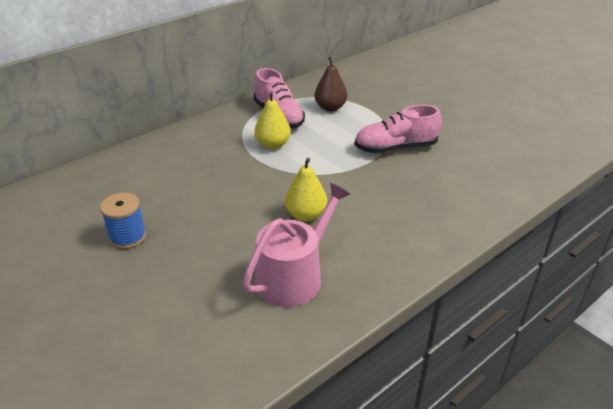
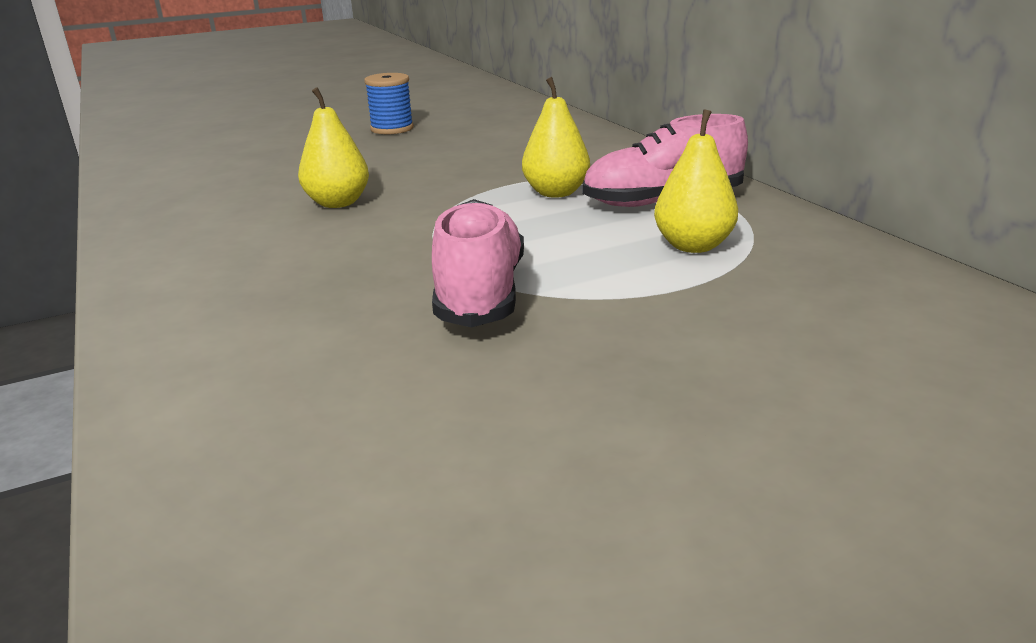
camera: 105 degrees right, 10 degrees down
(294, 276) = (225, 191): pink watering can -> none
(330, 108) = (693, 246): brown pear -> yellow pear

